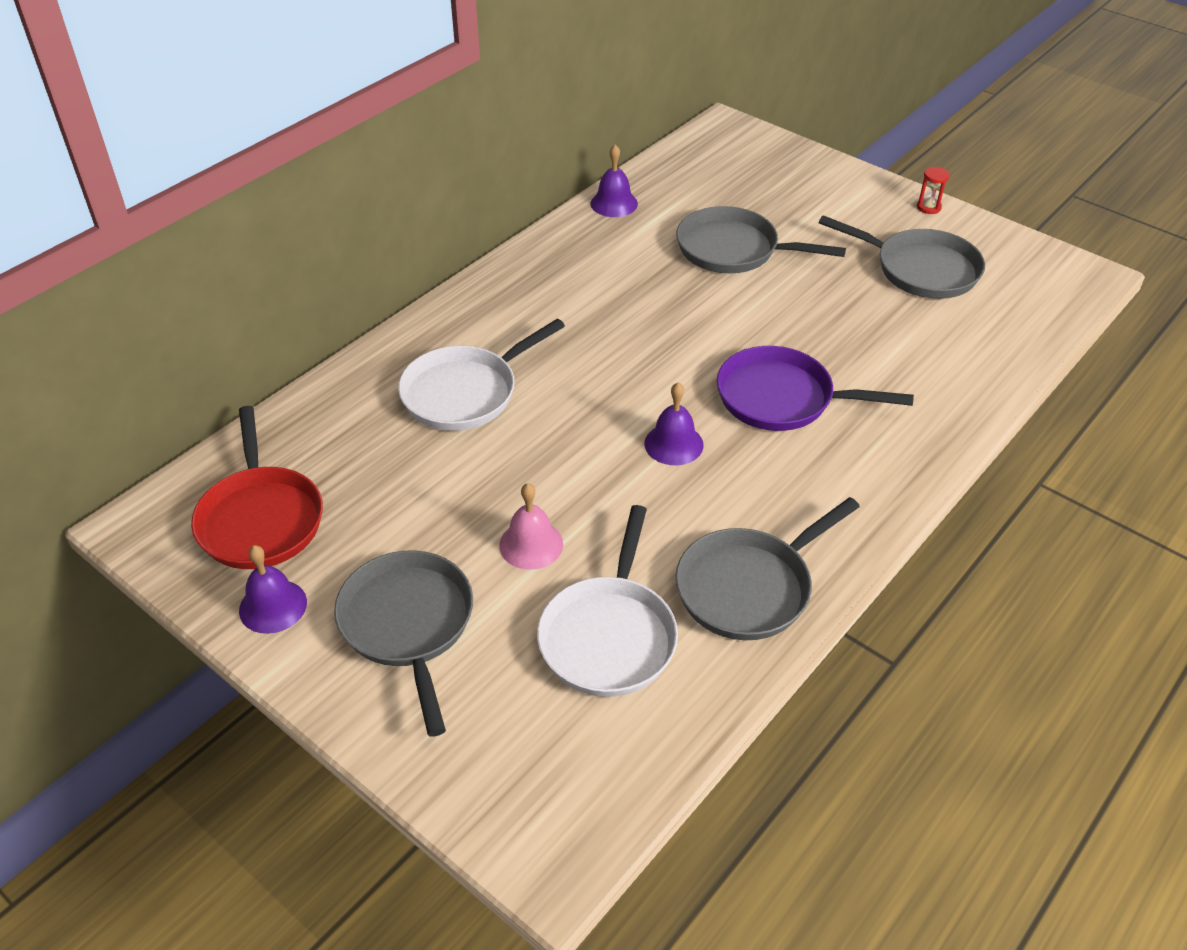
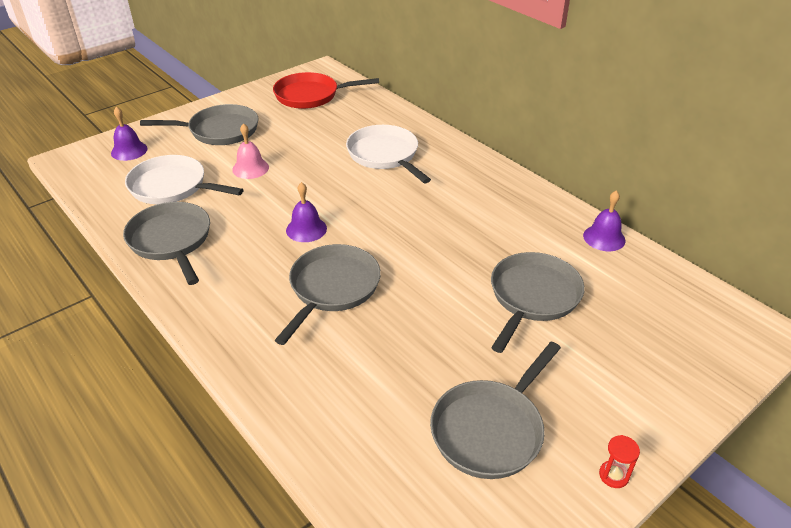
camera: 100 degrees right, 5 degrees down
(273, 606) = (253, 99): purple bell -> purple bell (129, 151)
(782, 398) = (332, 288): purple pan -> grey pan

